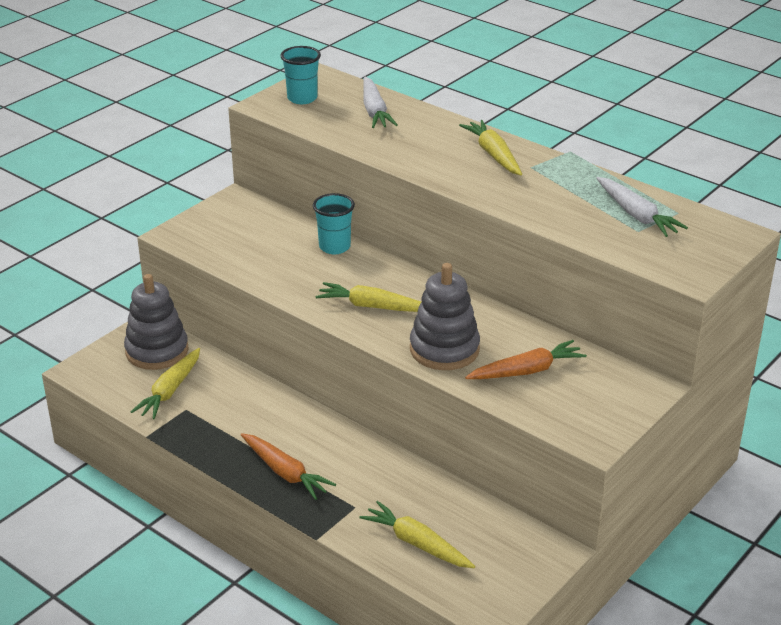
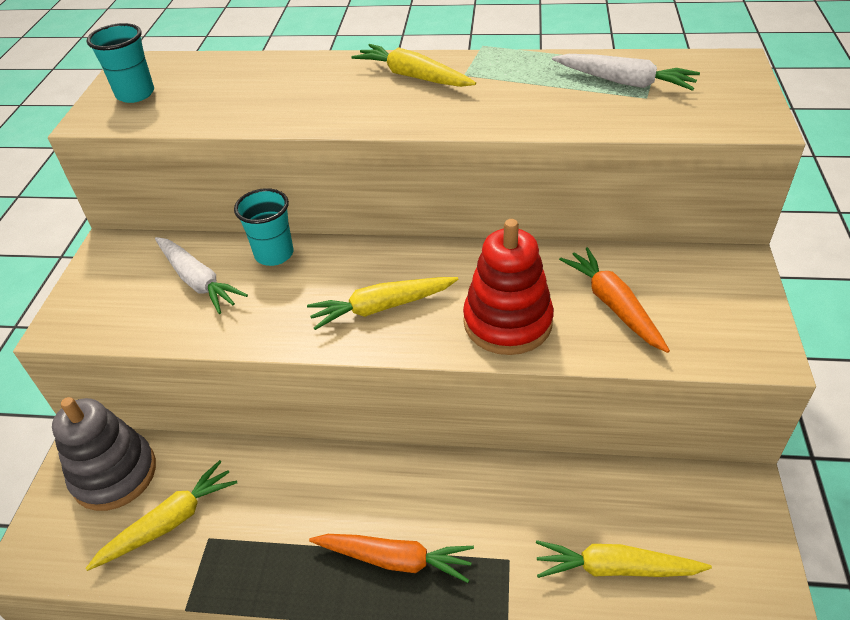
camera: 30 degrees left, 10 degrees up
(170, 391) = (170, 522): yellow carrot -> yellow carrot turned 120 degrees counterclockwise
(374, 111) = (235, 78): white carrot -> white carrot (198, 281)
(444, 349) = (507, 322): grey stacking toy -> red stacking toy
(526, 371) = (613, 305): orange carrot -> orange carrot turned 60 degrees counterclockwise

